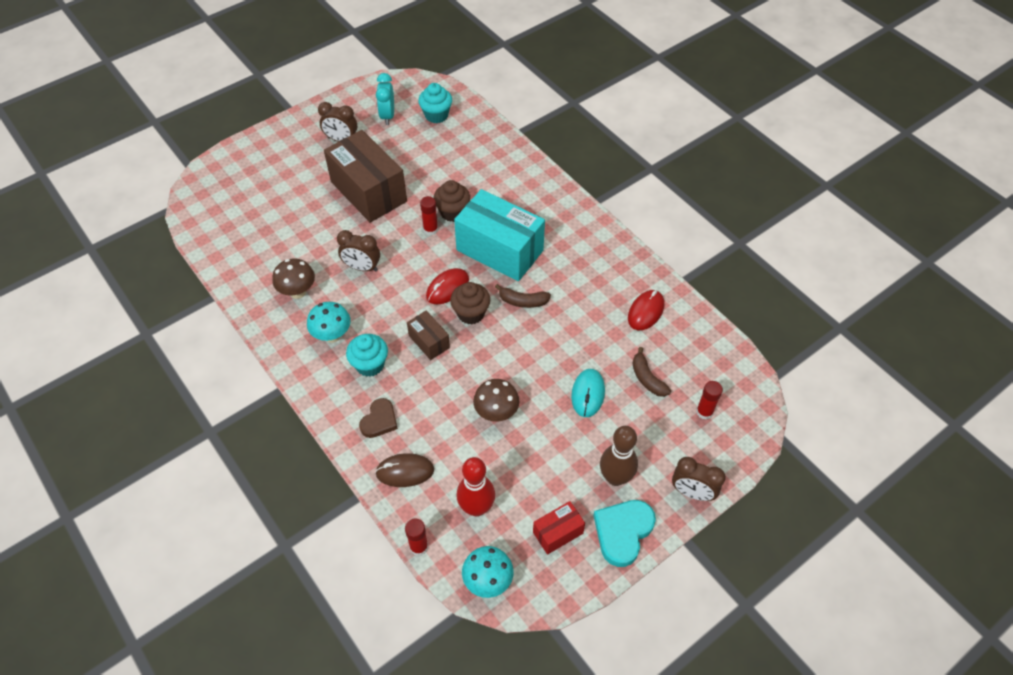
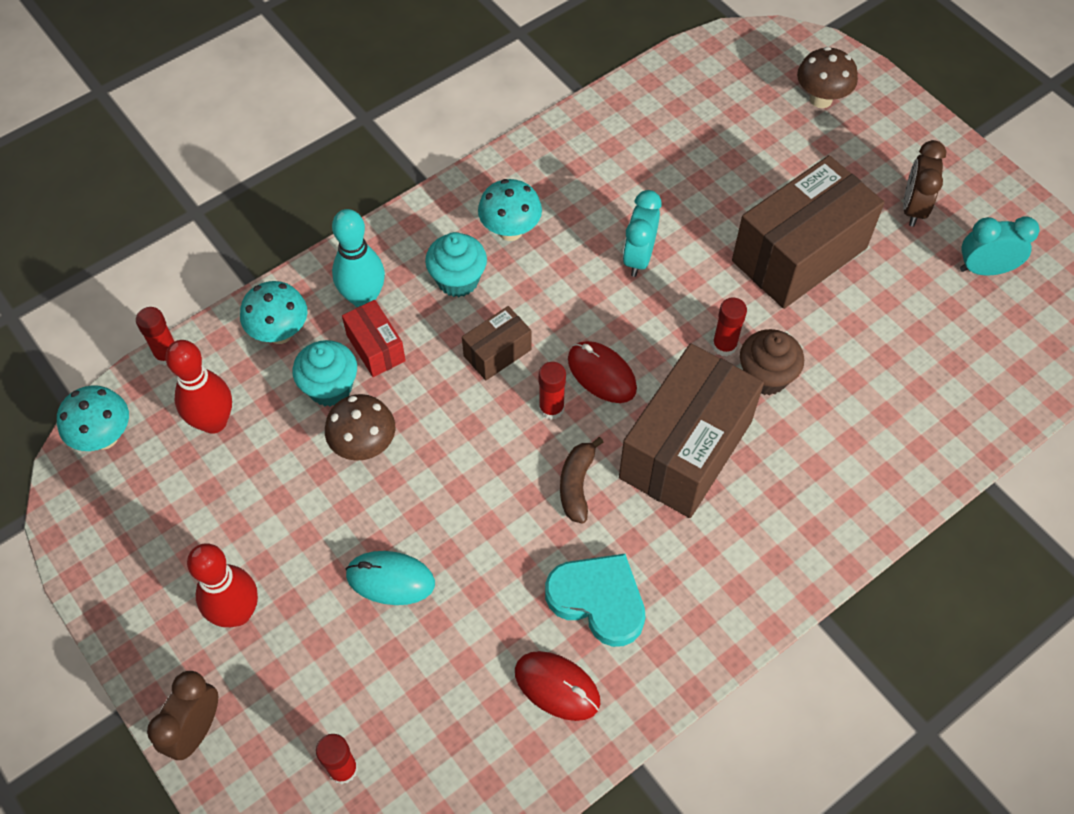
camera: 90 degrees right, 5 degrees up
(298, 292) = (588, 183): brown mushroom -> brown mushroom (820, 99)
(362, 267) = (638, 257): brown clock -> turquoise clock
(379, 420) = (363, 298): brown heart -> turquoise bowling pin
(405, 471) = (280, 333): brown mouse -> turquoise mushroom
(436, 115) = (1002, 344): turquoise cupcake -> turquoise cupcake (330, 388)
(471, 313) = (551, 408): brown cupcake -> red glue stick
(499, 250) = (685, 449): turquoise box -> brown box
(558, 533) = (160, 527): red box -> red box (375, 348)
(615, 477) = (237, 613): brown bowling pin -> red bowling pin
(623, 532) = (146, 617): turquoise heart -> turquoise heart (598, 600)
(647, 378) = (415, 677): brown banana -> none

